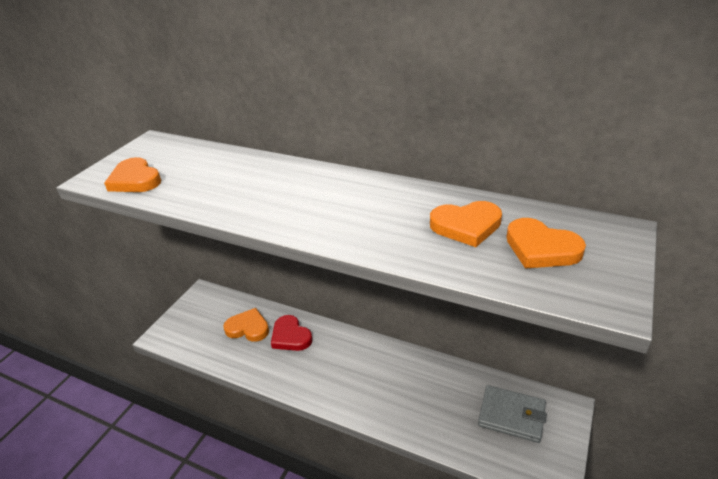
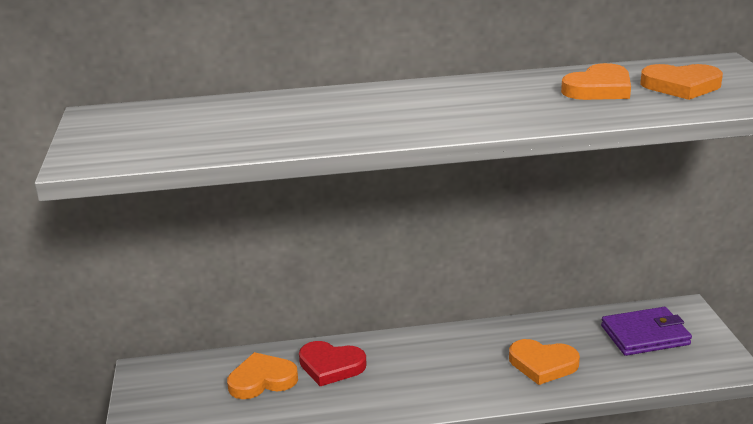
camera: 35 degrees left, 10 degrees down
(135, 180) = (153, 147): orange heart -> orange heart (542, 364)
(511, 415) = (645, 335): grey wallet -> purple wallet

